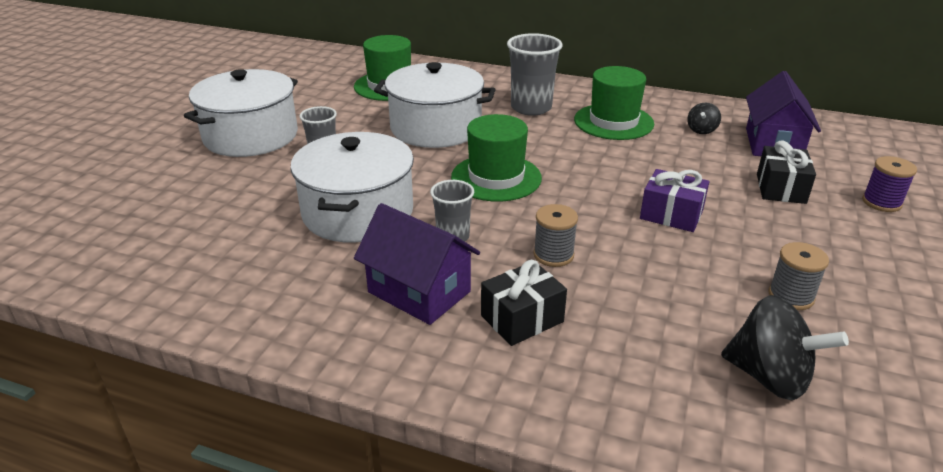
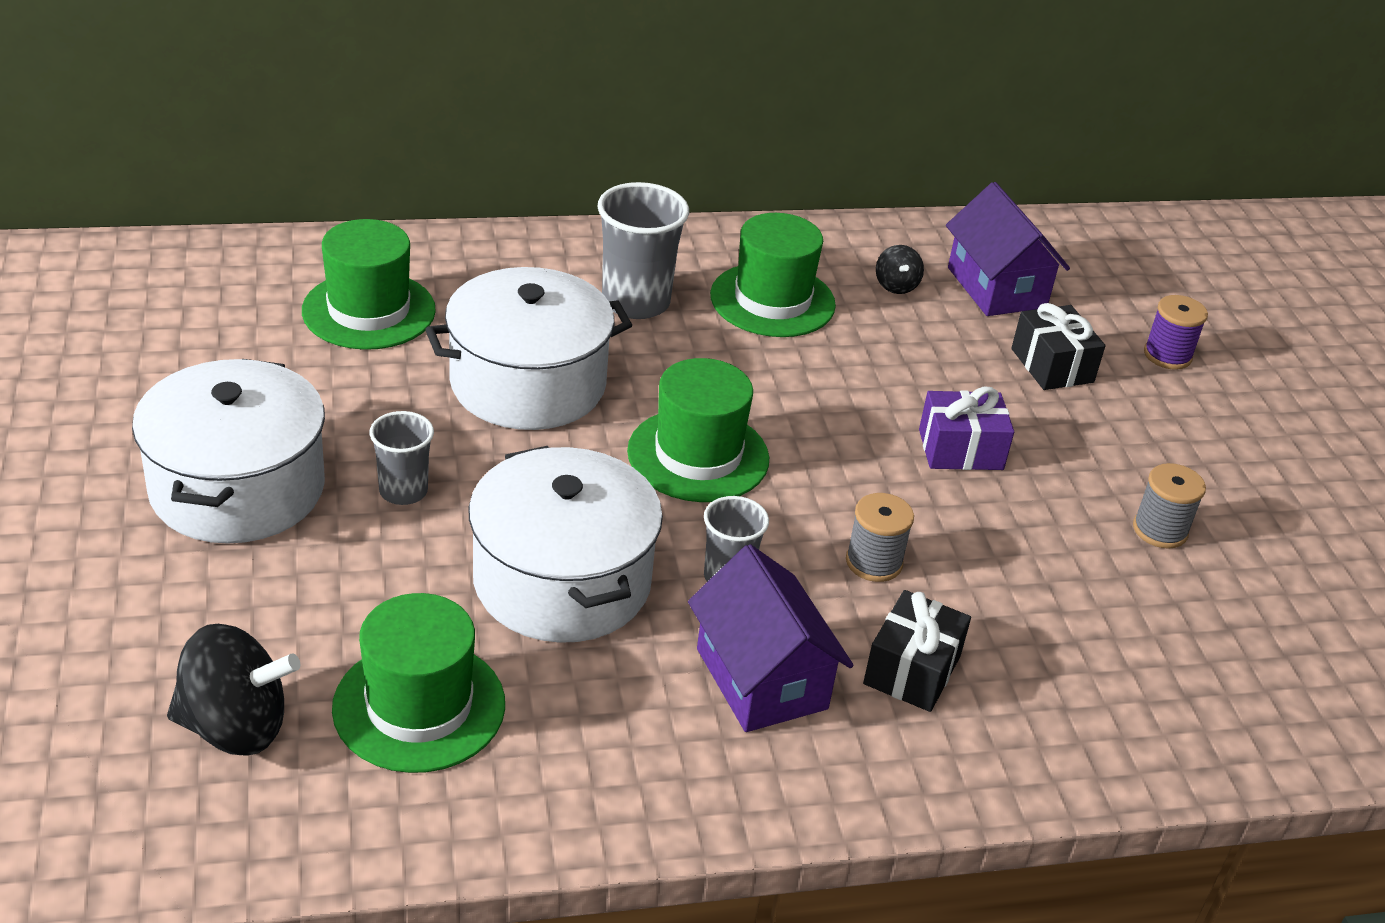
camera: 35 degrees left, 5 degrees up
(222, 244) = (419, 706): none -> green hat
(419, 292) = (762, 678): purple house -> purple house turned 60 degrees clockwise
(769, 377) = (1203, 645): black spinning top -> black spinning top (235, 727)

